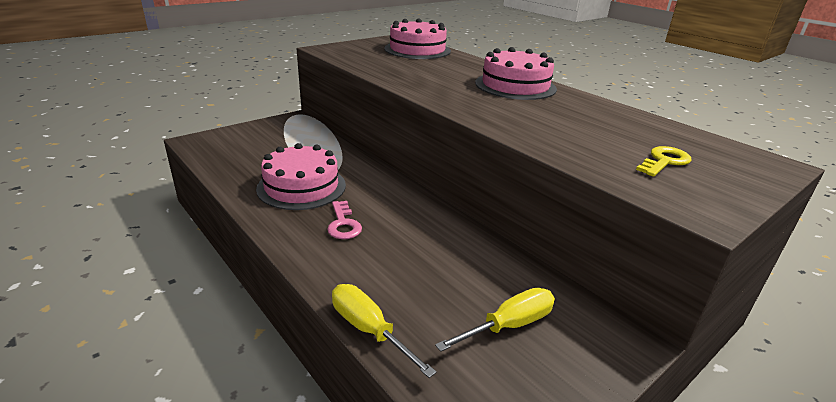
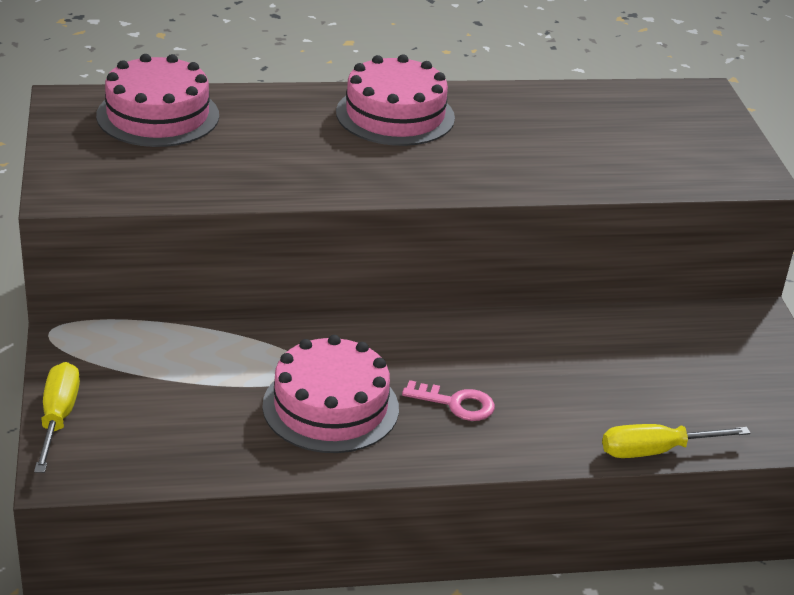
camera: 60 degrees left, 5 degrees up
(508, 325) = (700, 369): yellow screwdriver -> yellow screwdriver (58, 418)
(664, 161) = (662, 141): yellow key -> none

